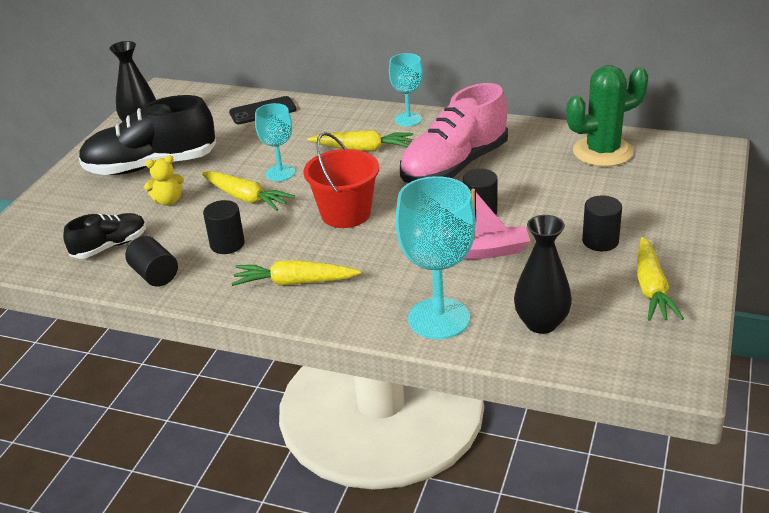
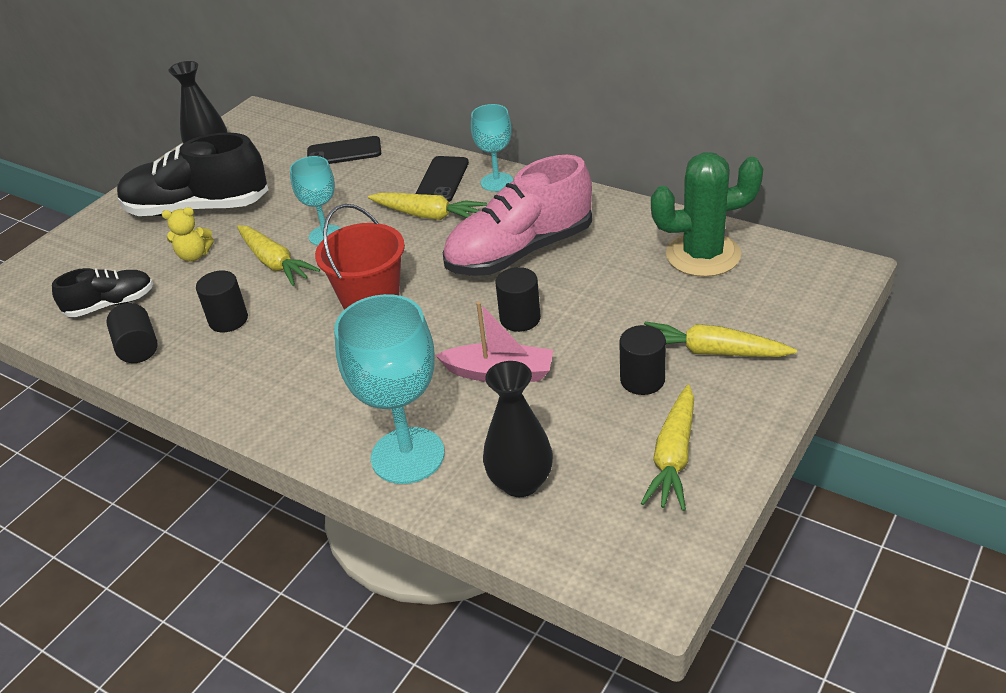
camera: 15 degrees right, 5 degrees up
(295, 282) = (275, 381): yellow carrot -> yellow carrot (713, 352)
(360, 122) = (442, 180): none -> black phone

